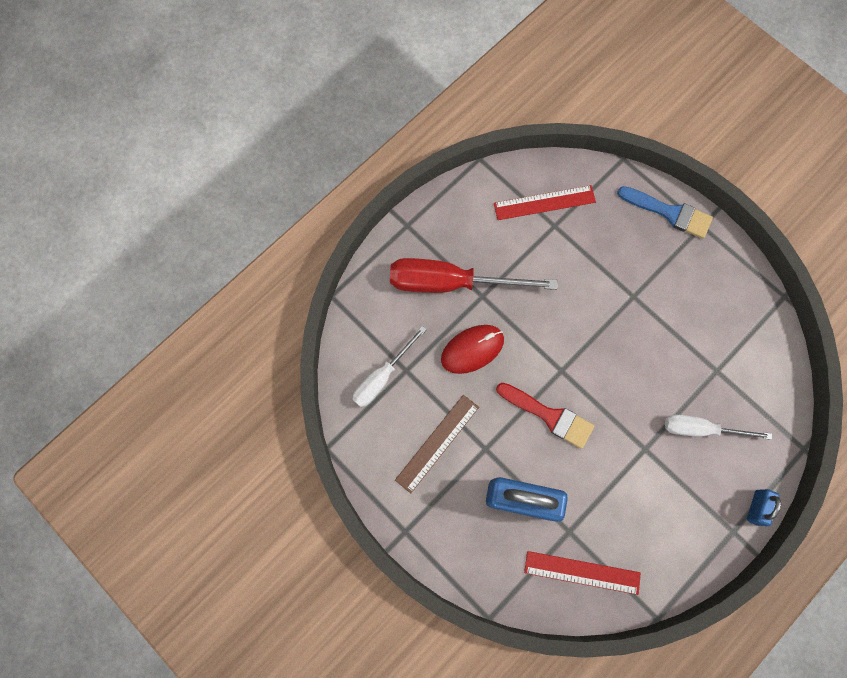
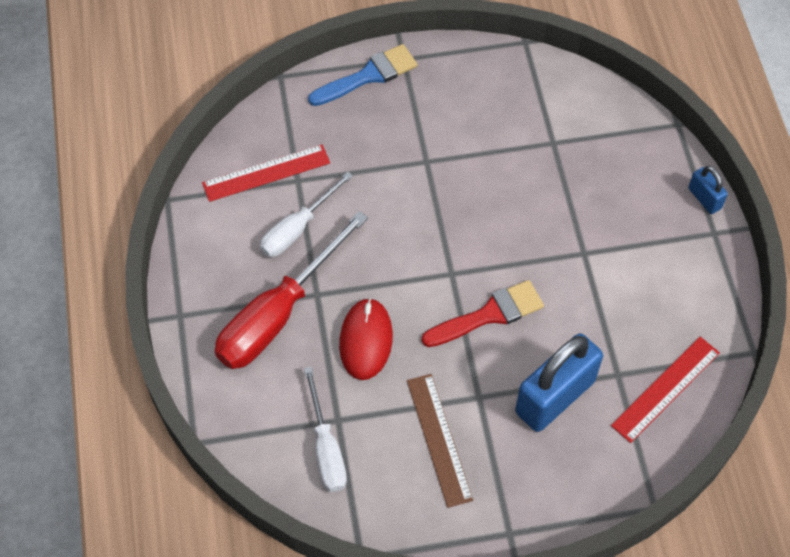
camera: 55 degrees left, 15 degrees down
(544, 202) = (266, 173): red ruler -> red ruler turned 45 degrees clockwise
(701, 429) = (599, 193): white screwdriver -> white screwdriver (297, 228)

